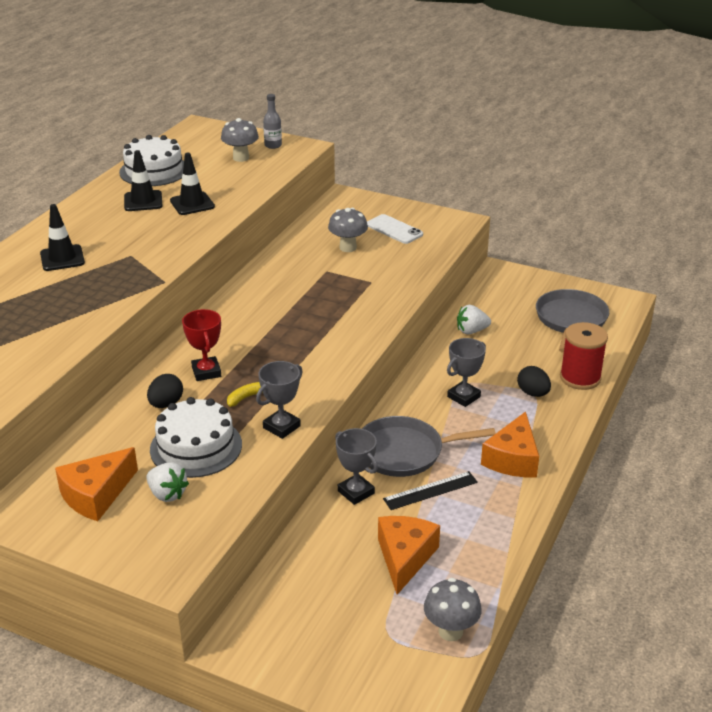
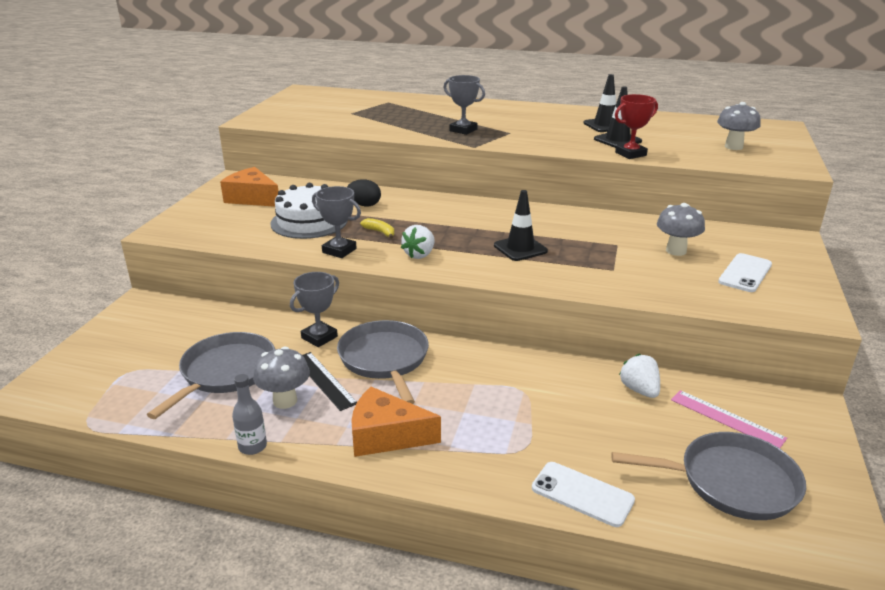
camera: 80 degrees right, 5 degrees down
(62, 258) = (491, 116): black traffic cone -> black traffic cone (520, 248)
(154, 171) = (665, 122): white cake -> none
(167, 494) = (250, 219): white strawberry -> white strawberry (419, 255)
(206, 372) = (413, 213): red trophy -> red trophy (630, 154)
(273, 145) = (781, 156): grey bottle -> grey bottle (252, 446)
(405, 557) = (226, 372): orange cheese -> grey pan
(450, 631) = (122, 406): grey mushroom -> grey mushroom (285, 401)
(463, 397) = (495, 392): grey trophy -> grey trophy (463, 130)
(508, 305) = (727, 418): none -> pink ruler
(533, 393) = (525, 448): black egg -> none
(580, 378) = (582, 494): red spool -> white phone

